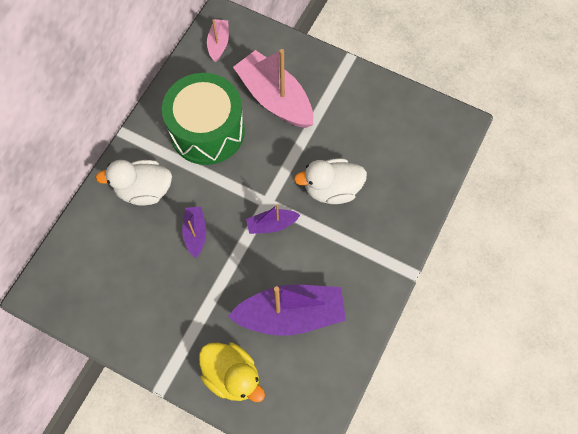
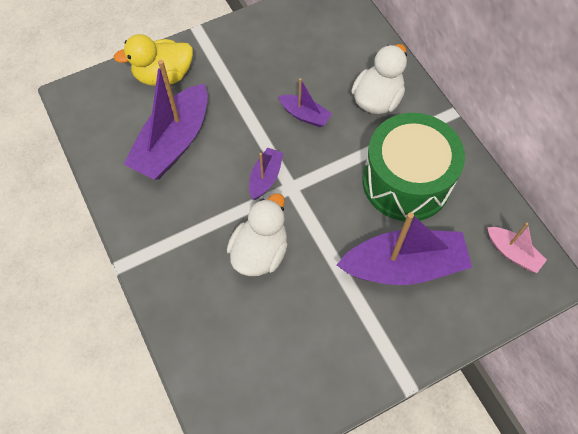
camera: 125 degrees right, 5 degrees down
(275, 98) = (403, 266): pink boat -> purple boat

